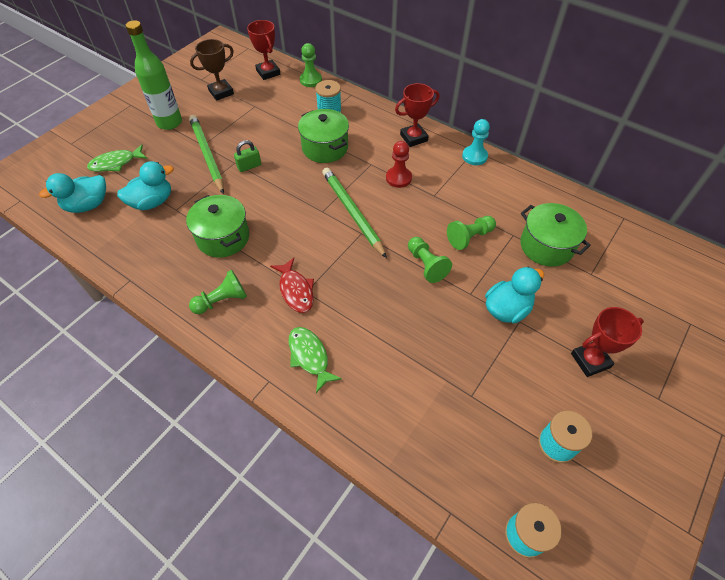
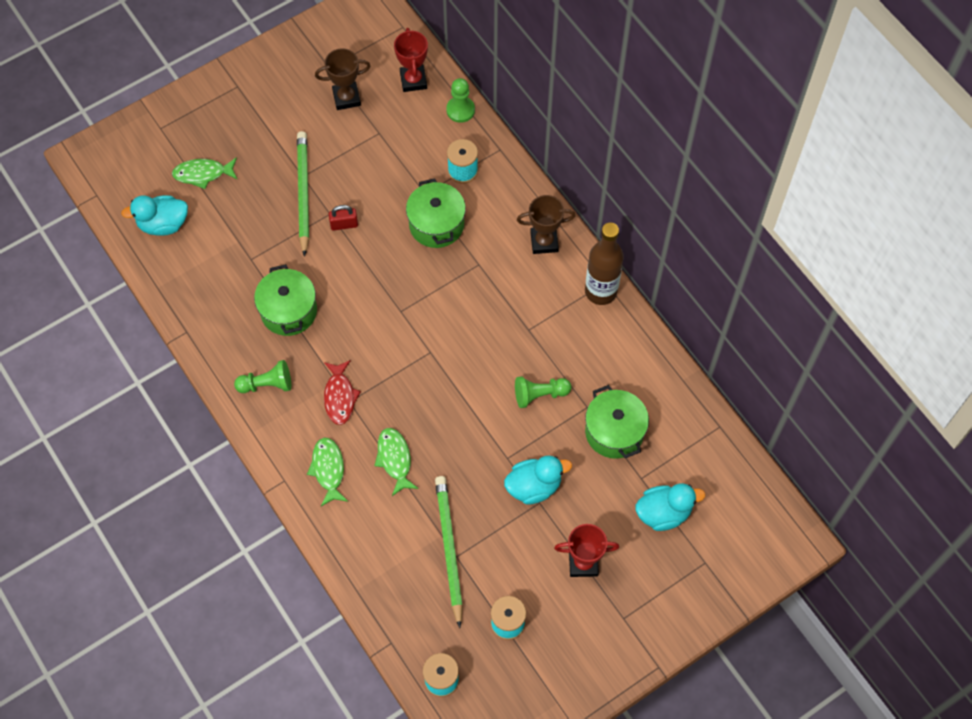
camera: 20 degrees right, 10 degrees up
(152, 202) = (229, 241): turquoise duck -> turquoise duck (663, 513)
(169, 123) = (274, 130): green bottle -> none
(249, 166) = (344, 224): green padlock -> red padlock
(352, 212) = (431, 323): green pencil -> green pencil (449, 549)
(370, 327) = (394, 459): none -> green fish
(398, 178) = (500, 294): red pawn -> none
(413, 138) = (544, 242): red trophy -> brown trophy
(426, 265) = (479, 412): green pawn -> none
(474, 156) = (601, 291): turquoise pawn -> brown bottle

